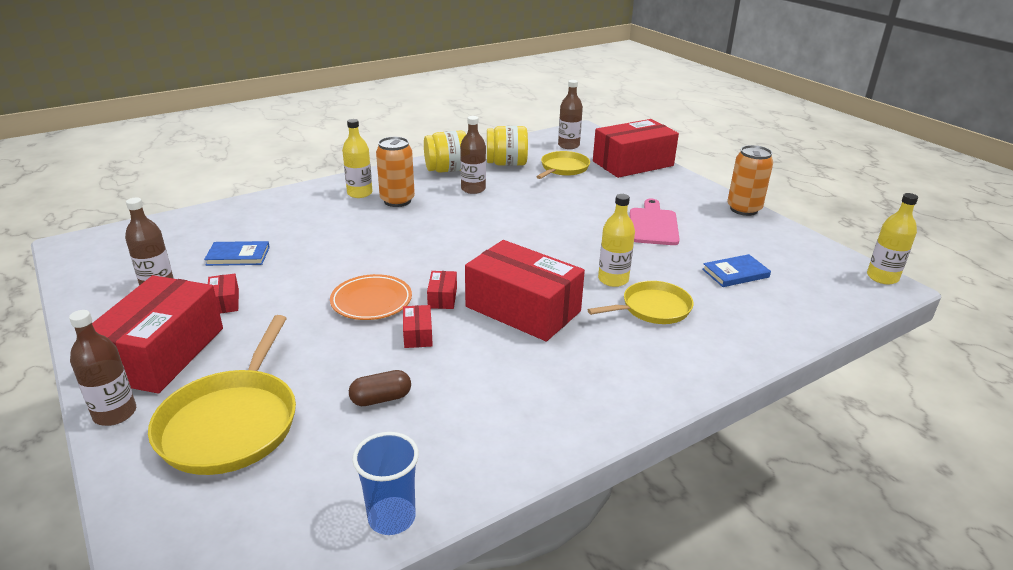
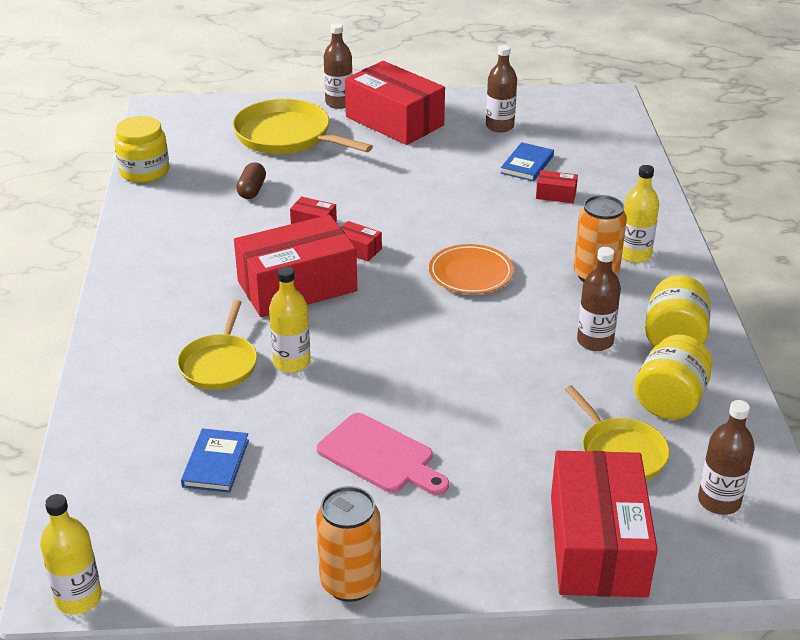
camera: 120 degrees right, 5 degrees up
(225, 302) = (447, 150): red box -> red box (556, 194)
(371, 301) = (386, 213): orange plate -> orange plate (470, 273)
(392, 518) = (144, 171): blue cup -> yellow jar

